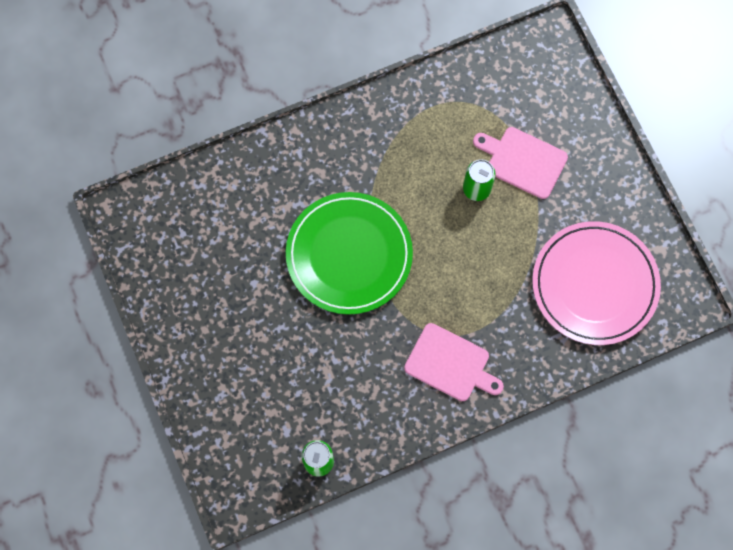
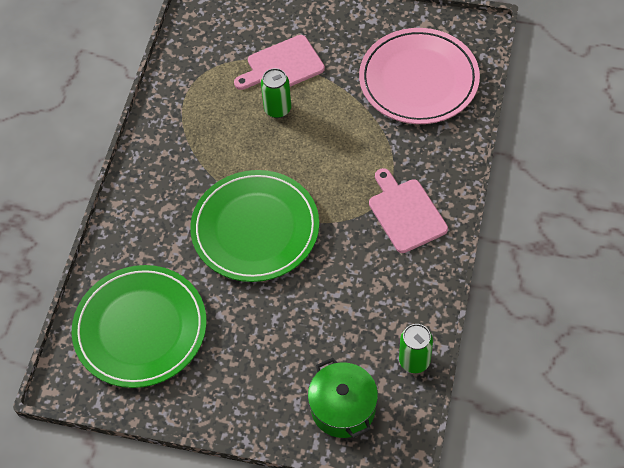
camera: 50 degrees left, 15 degrees down
(201, 233) = (140, 329): none -> green plate
(240, 433) = (343, 408): none -> green pot
(450, 364) = (405, 213): pink cutting board -> pink cutting board turned 90 degrees counterclockwise

